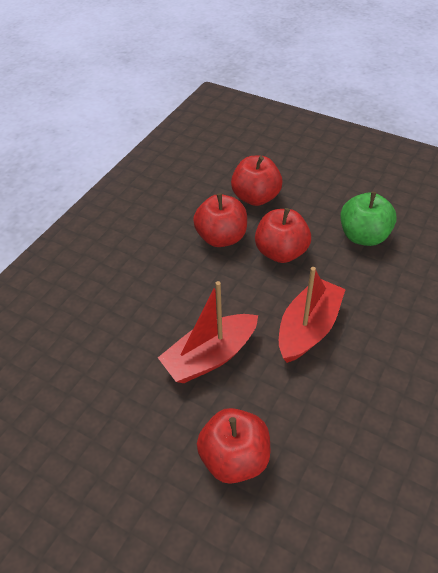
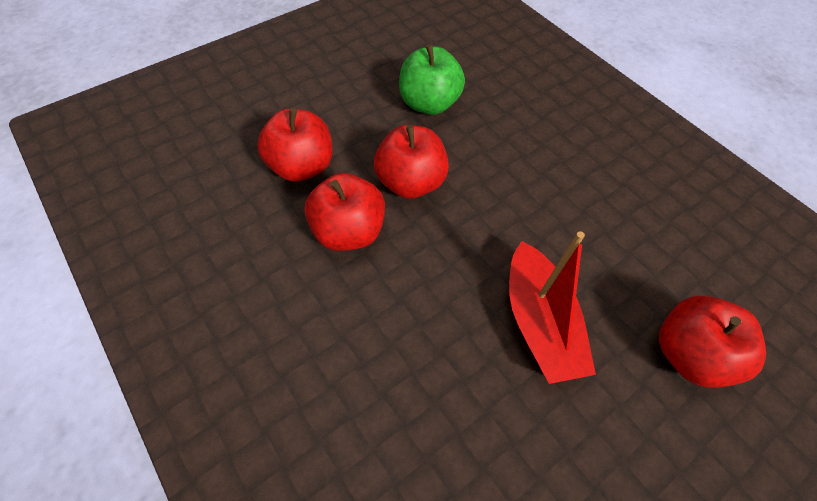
camera: 70 degrees left, 10 degrees up
(308, 328) = (534, 207): red boat -> none

